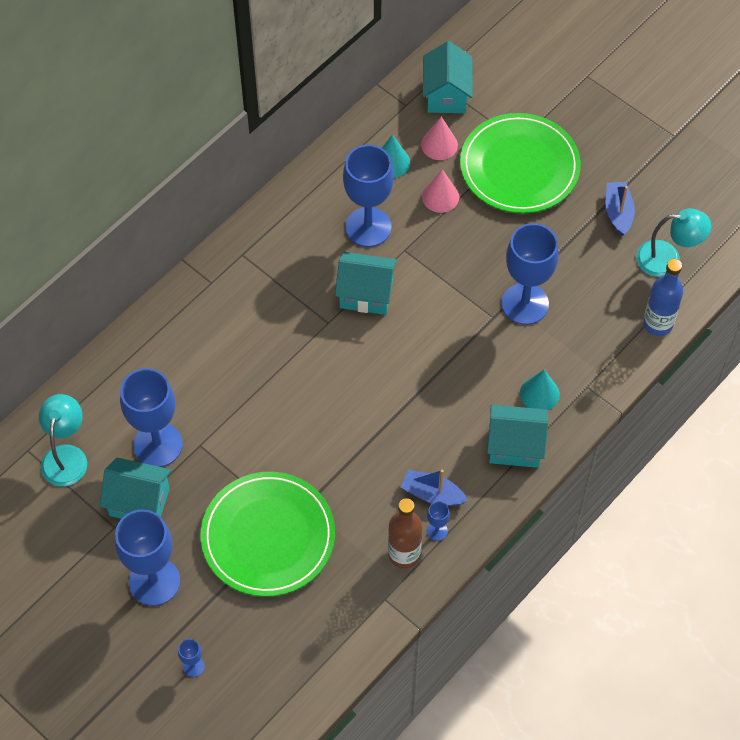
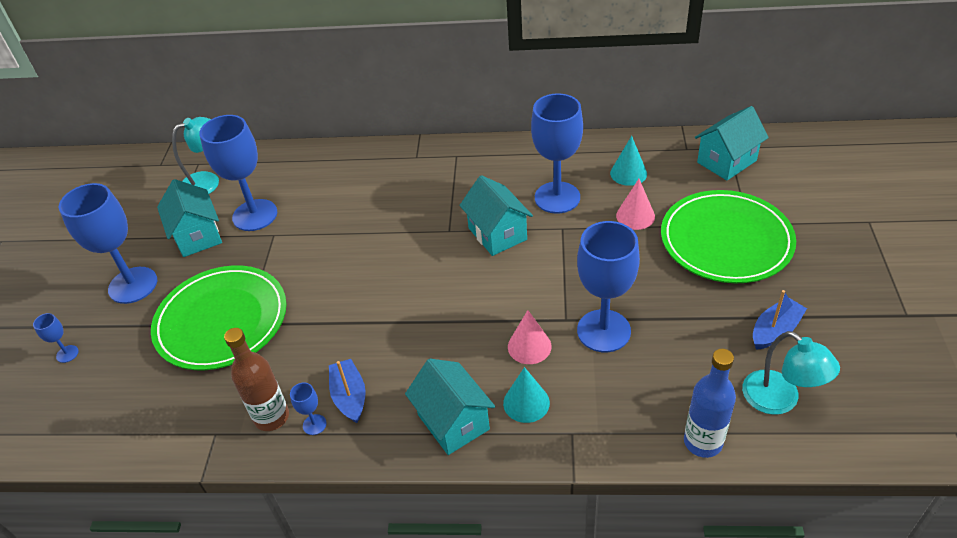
camera: 55 degrees right, 15 degrees down
(439, 145) = (679, 186): pink cone -> pink cone (529, 346)

